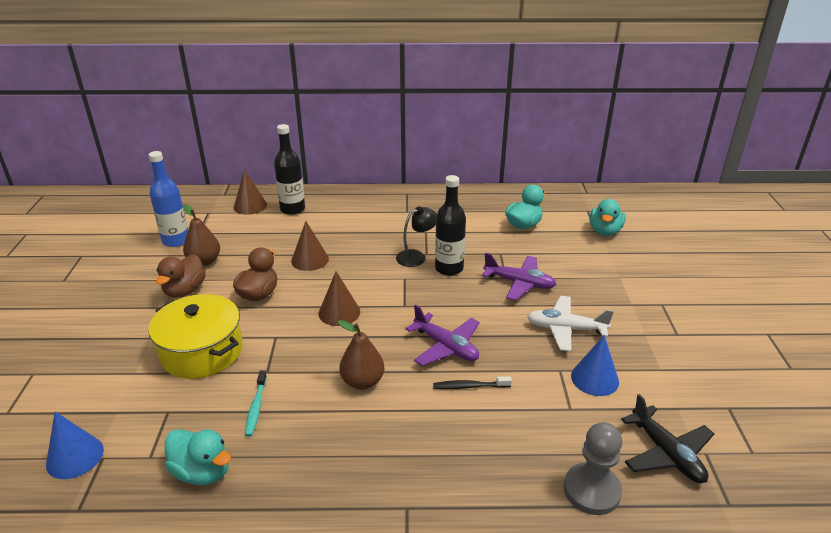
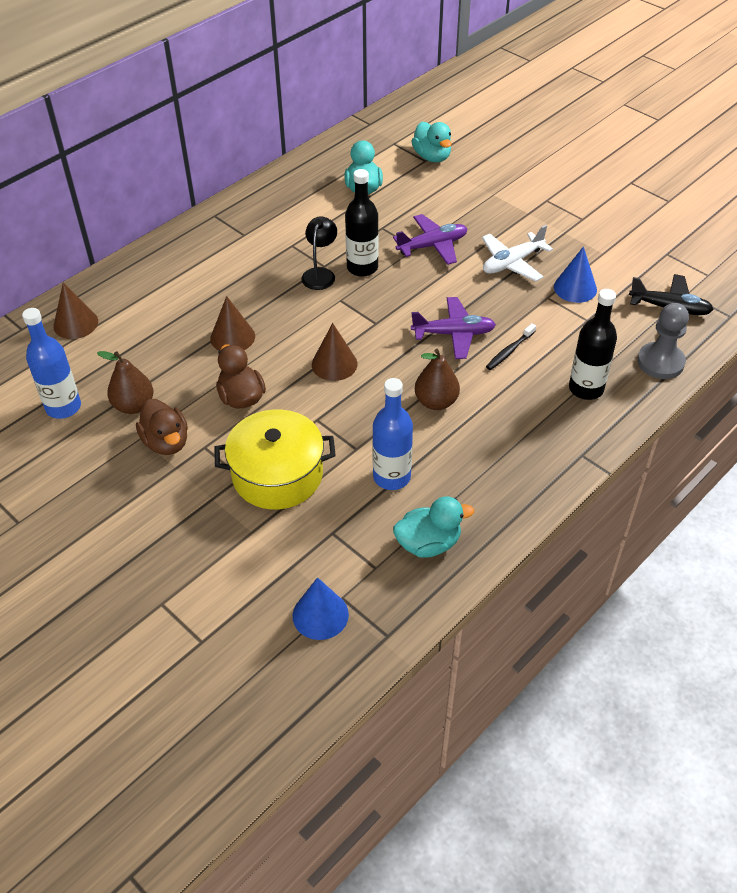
camera: 45 degrees left, 15 degrees up
(256, 407) = (391, 477): turquoise toothbrush -> blue bottle
(292, 209) = (128, 299): black bottle -> black bottle (586, 388)

